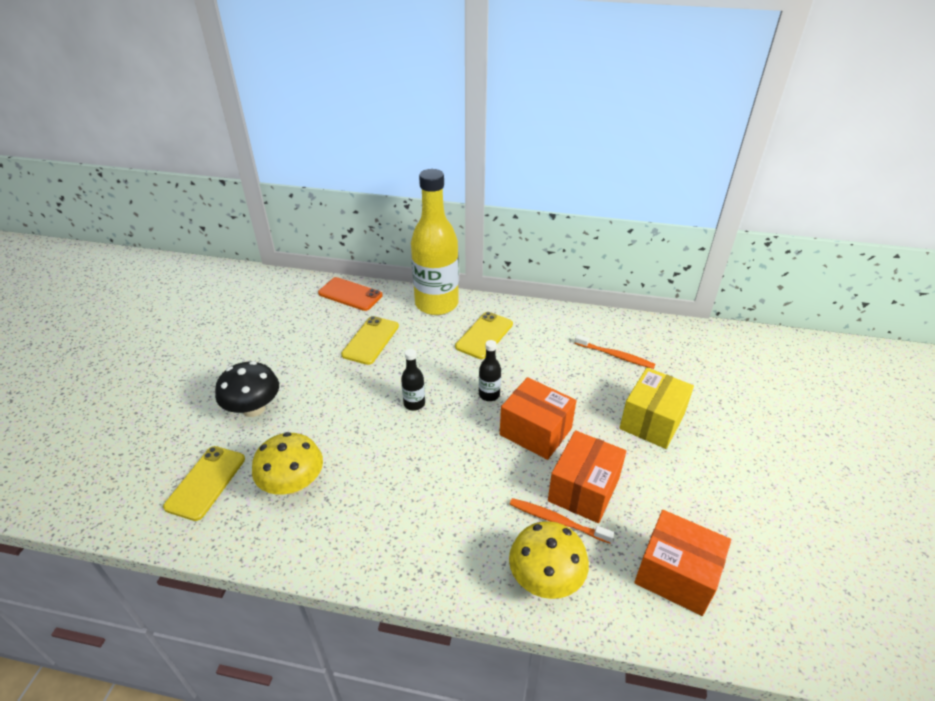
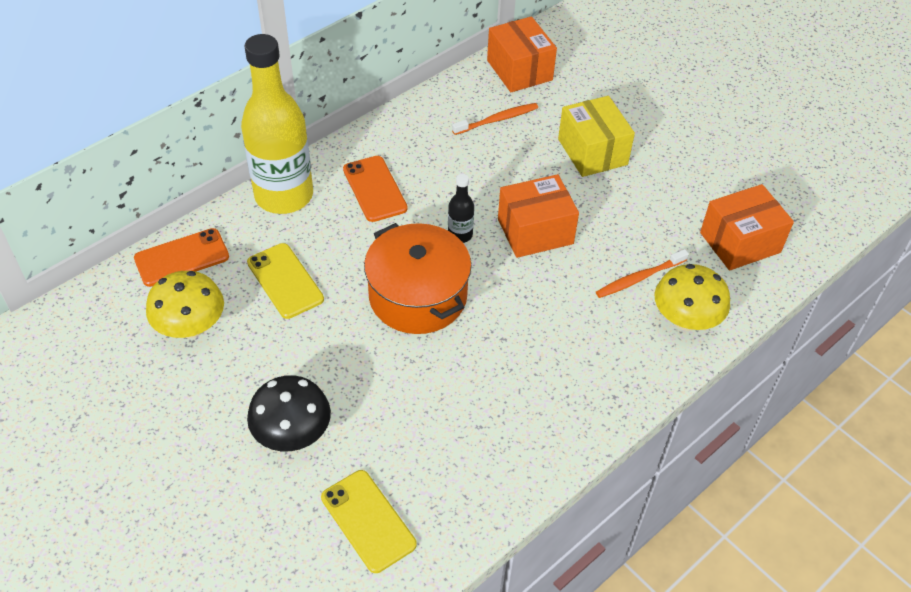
camera: 55 degrees left, 10 degrees up
(293, 484) = (437, 445): yellow mushroom -> yellow mushroom (191, 327)
(414, 403) = (417, 296): black bottle -> orange pot
(484, 335) = (374, 189): yellow phone -> orange phone
(583, 489) = (623, 242): orange box -> orange box (519, 70)

